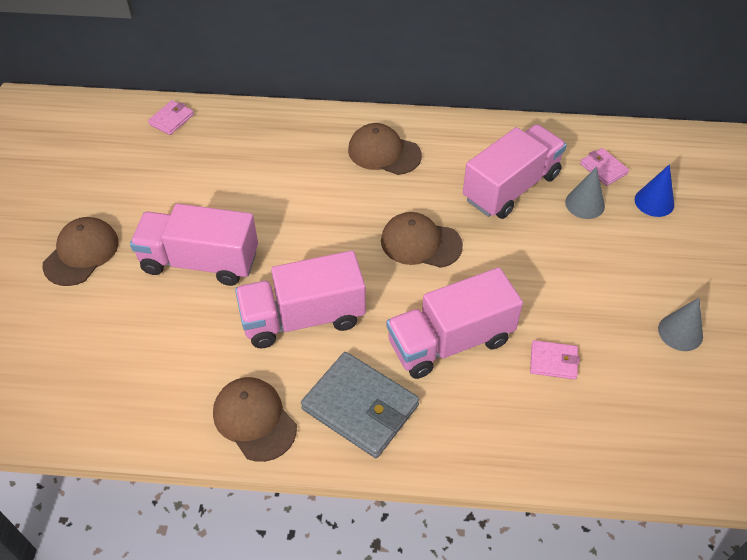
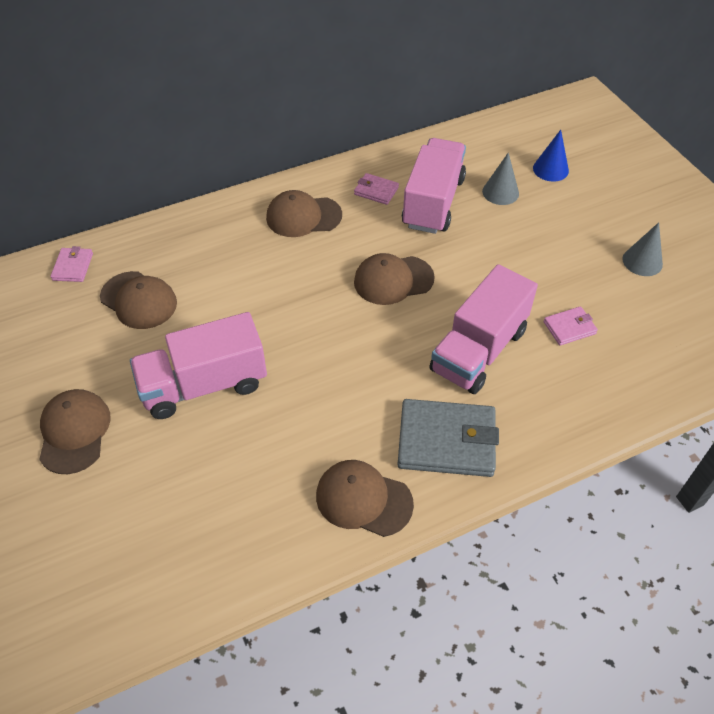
camera: 30 degrees left, 0 degrees up
(200, 168) = (139, 300): none -> brown cap
(303, 318) = (339, 390): pink truck -> none
(603, 169) = (494, 158): pink wallet -> pink wallet (376, 191)

